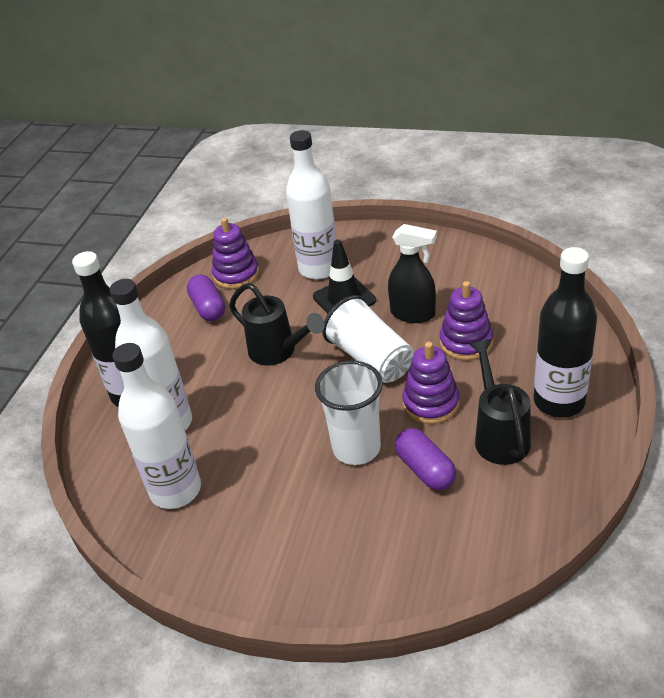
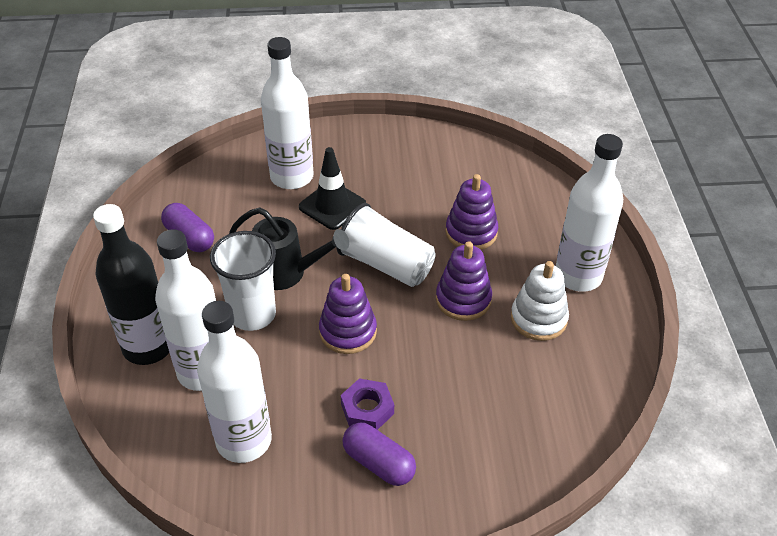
camera: 25 degrees left, 5 degrees up
(236, 274) = (204, 196): purple stacking toy -> purple stacking toy (348, 331)
(295, 486) = (367, 409): none -> purple nut
(356, 448) = (411, 358): white cup -> white cup (252, 314)
(413, 314) = (408, 211): black spray bottle -> none
(425, 469) = (485, 366): purple capsule -> purple capsule (379, 463)
(499, 435) = (538, 319): black watering can -> white stacking toy
(559, 401) = (578, 276): black bottle -> white bottle

